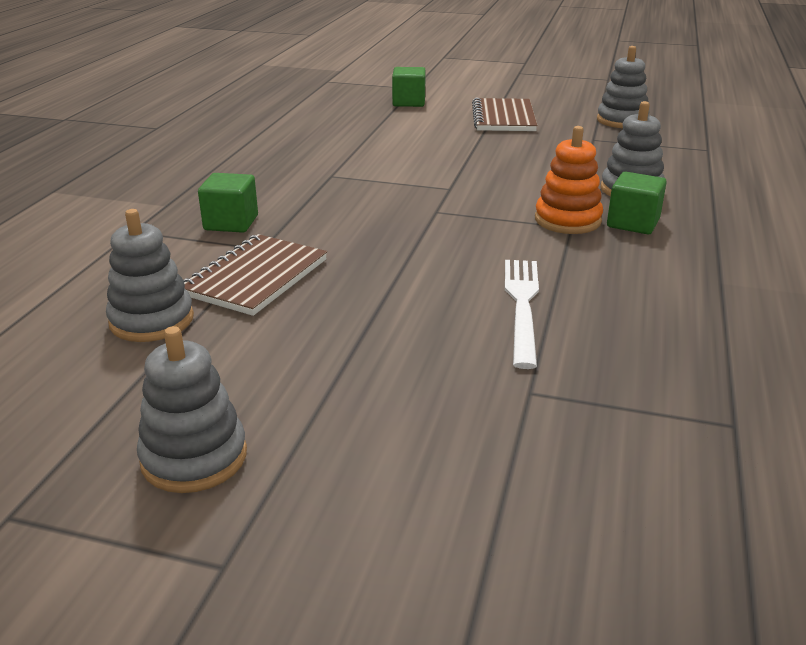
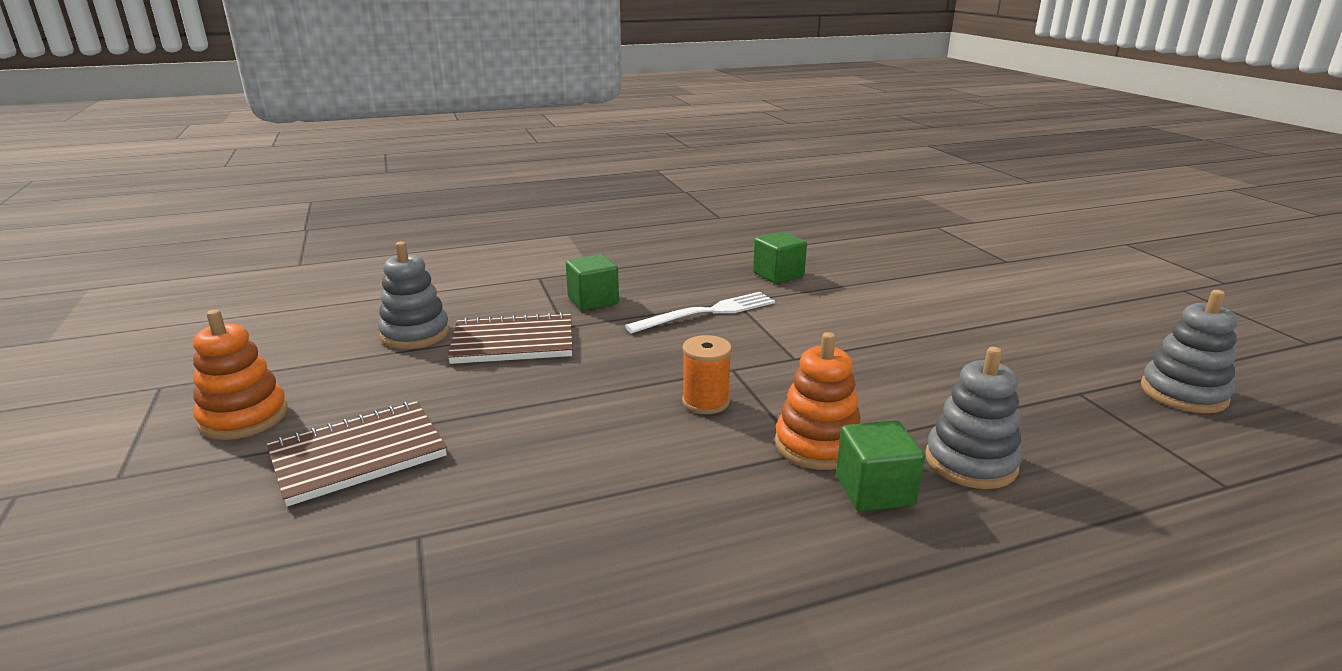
camera: 55 degrees right, 5 degrees down
(194, 457) = (244, 417): grey stacking toy -> orange stacking toy
(409, 102) = (964, 272): green cube -> green cube (778, 275)
(470, 234) = (705, 402): none -> orange spool
(503, 118) = (1027, 325): brown notebook -> brown notebook (358, 455)
(522, 306) = (585, 478): white fork -> white fork (707, 313)

